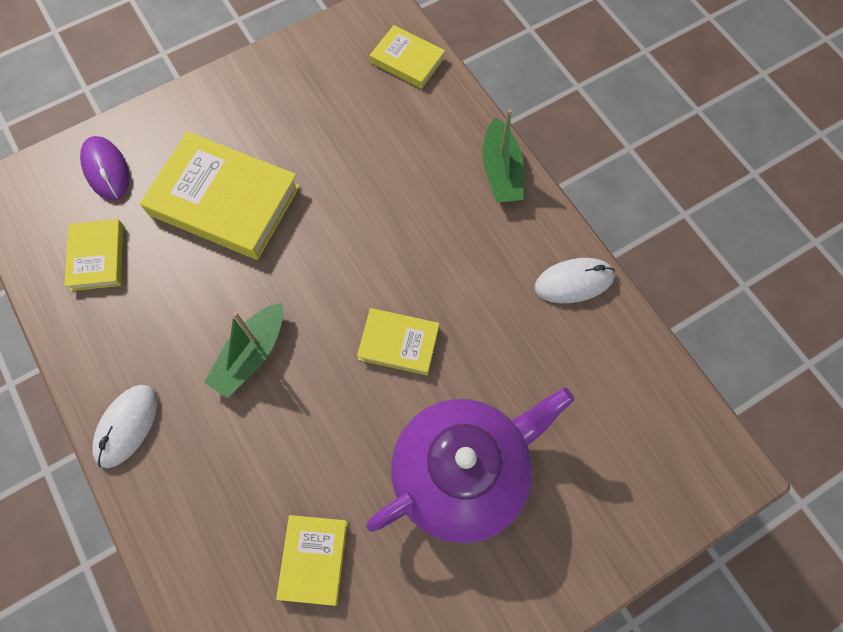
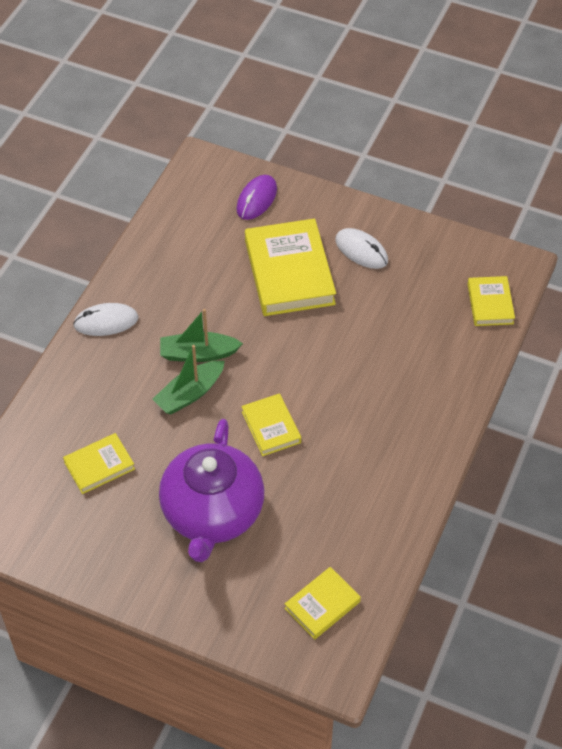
camera: 55 degrees right, 15 degrees down
(97, 257) = (196, 235): yellow book -> yellow book (322, 605)
(462, 473) = (212, 513): purple teapot -> purple teapot turned 75 degrees clockwise
(501, 171) = (451, 411): green boat -> green boat (190, 394)
(574, 282) = (402, 503): white mouse -> white mouse (361, 251)

